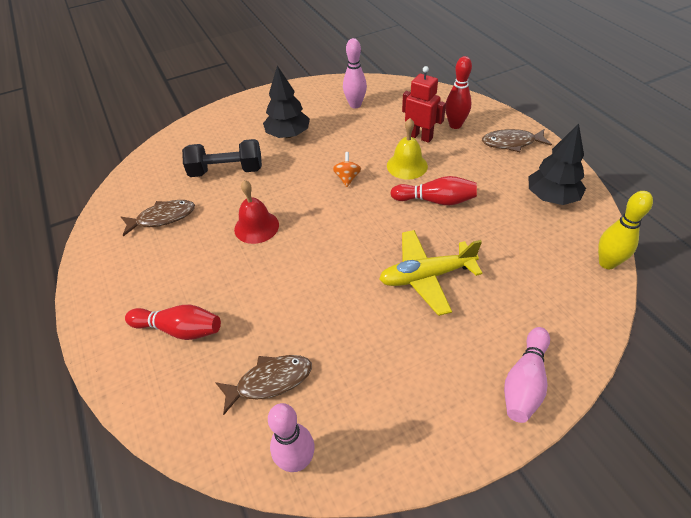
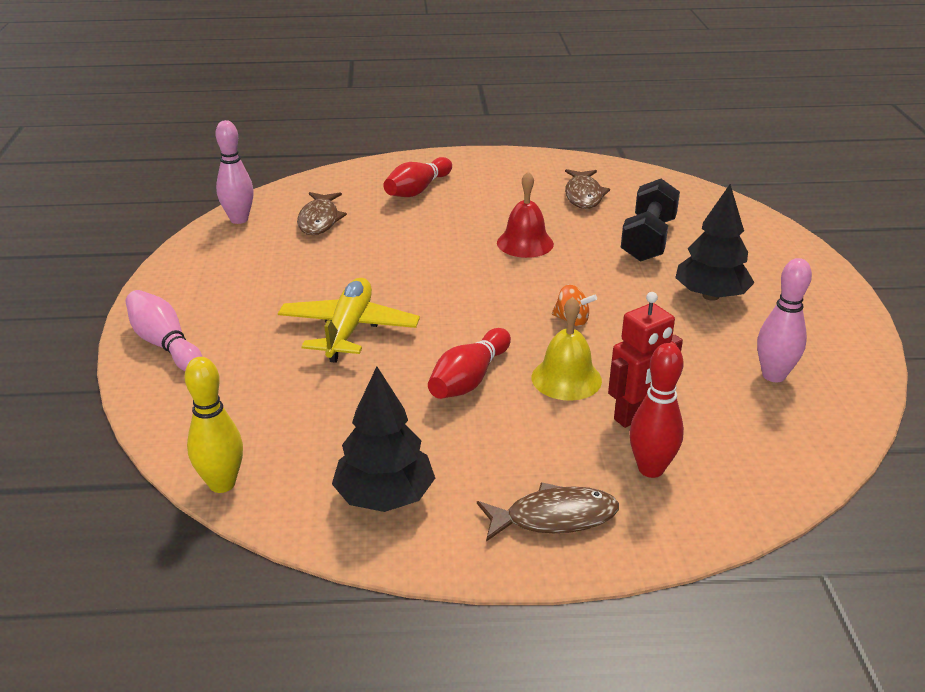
camera: 110 degrees right, 15 degrees down
(511, 143) = (554, 517): brown fish -> brown fish turned 60 degrees clockwise

